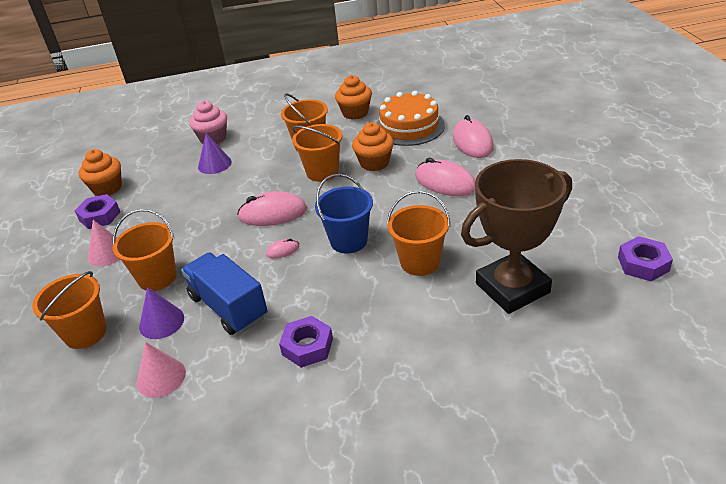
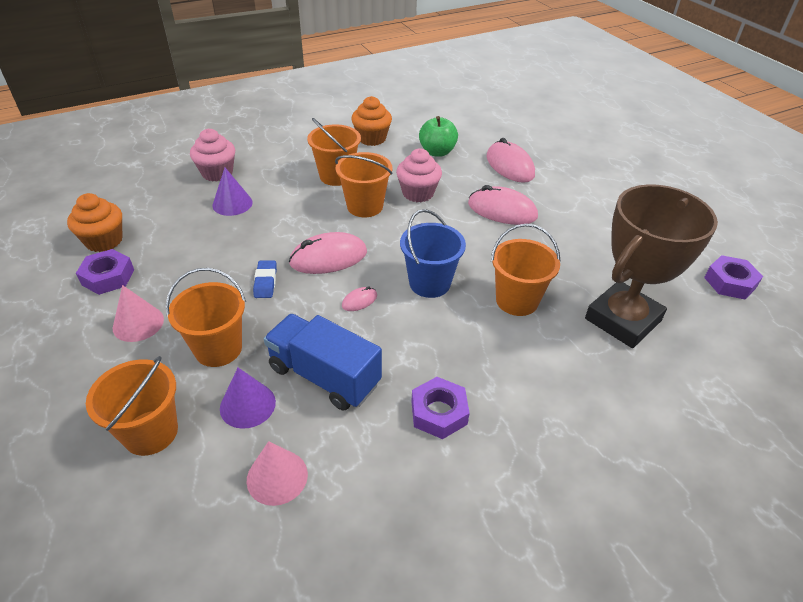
camera: 20 degrees left, 5 degrees up
(214, 229) = (265, 282): none -> blue eraser
(374, 163) = (418, 193): orange cupcake -> pink cupcake
(409, 127) = (437, 152): orange cake -> green apple

